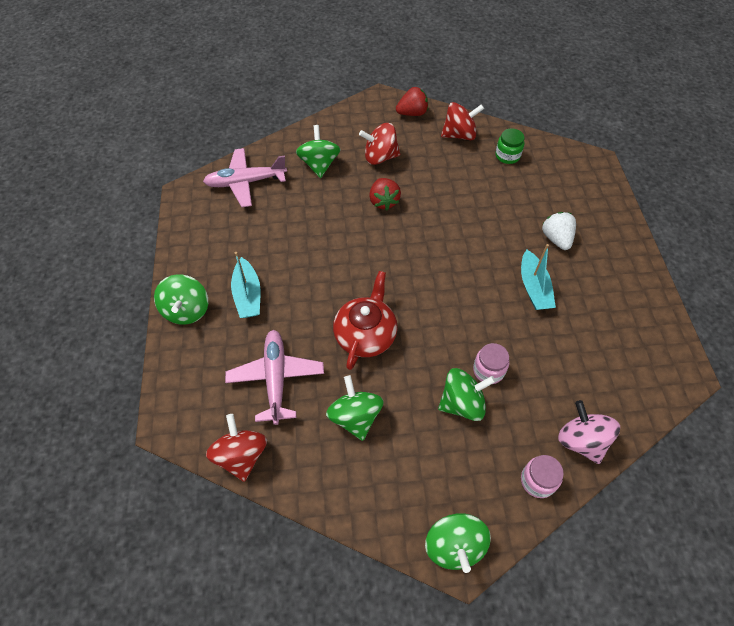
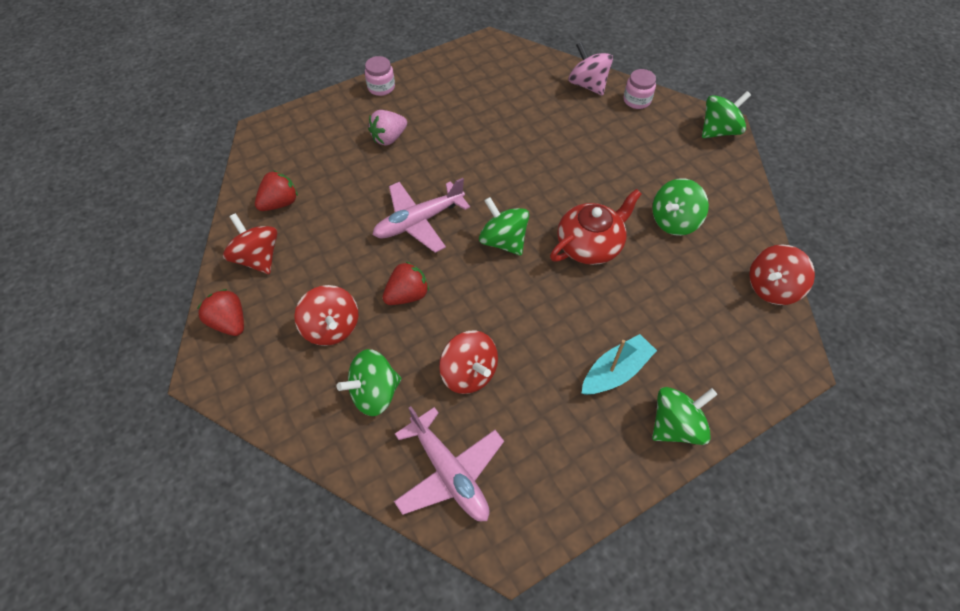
camera: 115 degrees left, 0 degrees up
(276, 378) = (685, 297): pink plane -> pink plane (419, 222)
(302, 213) = (469, 373): none -> red spinning top
(365, 334) = (590, 245): red teapot -> red teapot turned 150 degrees clockwise
(462, 403) = (608, 156): green spinning top -> green spinning top (503, 241)
(488, 370) = (566, 149): pink jar -> pink jar (381, 87)
(507, 156) = (280, 203): green jar -> red strawberry
(534, 288) = (459, 140): turquoise boat -> none
(556, 239) = (389, 138): white strawberry -> pink strawberry
(581, 441) = (587, 85): pink spinning top -> pink spinning top turned 105 degrees clockwise

